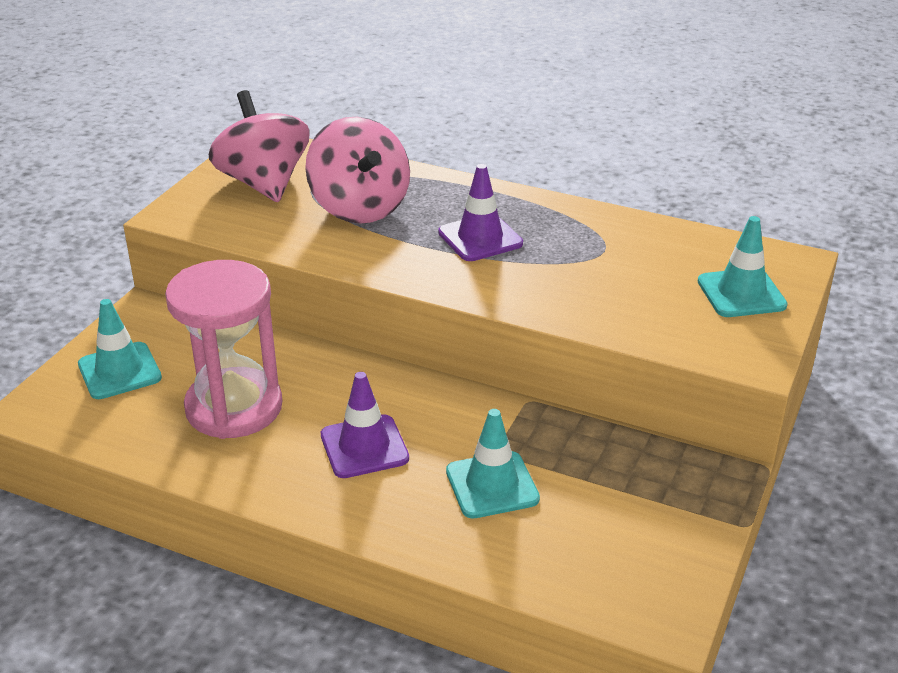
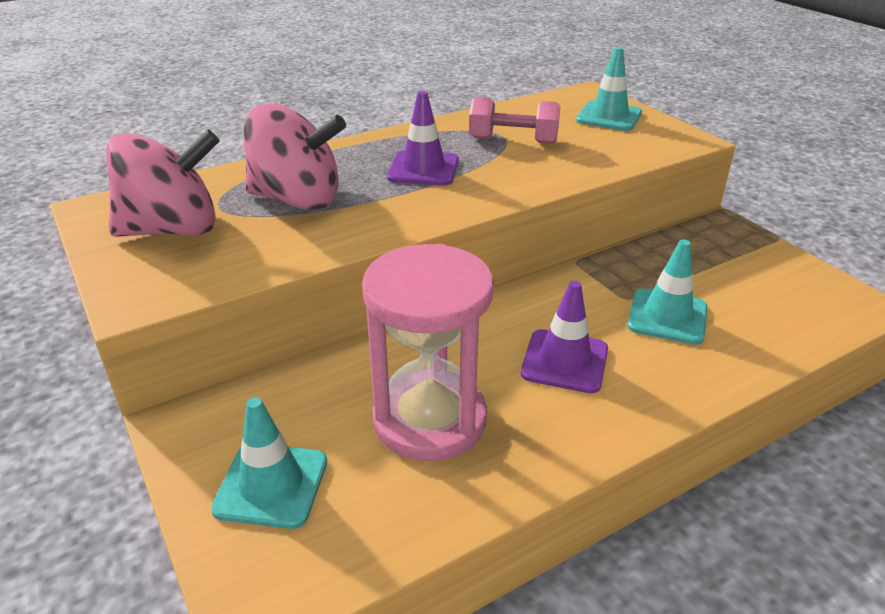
camera: 55 degrees left, 0 degrees up
(264, 183) = (173, 230): pink spinning top -> pink spinning top turned 150 degrees clockwise
(600, 260) = (513, 140): none -> pink dumbbell

